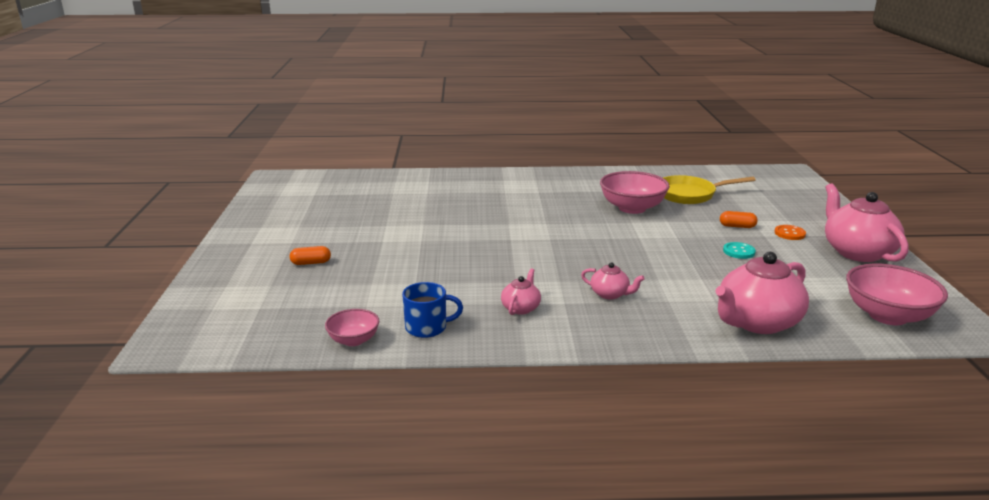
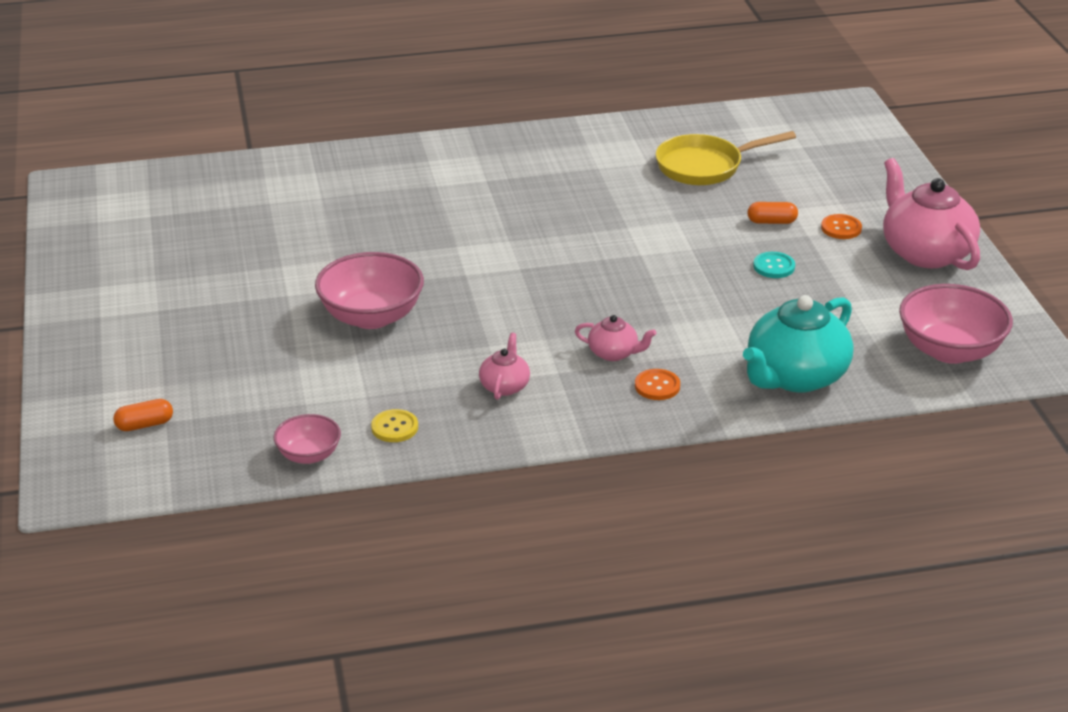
camera: 10 degrees left, 10 degrees up
(311, 263) = (202, 343): orange capsule -> orange capsule (144, 425)
(427, 328) = (394, 427): blue mug -> yellow button
(632, 208) = (625, 200): pink bowl -> pink bowl (371, 316)
(642, 319) = (657, 386): none -> orange button
(757, 322) = (795, 376): pink teapot -> turquoise teapot

